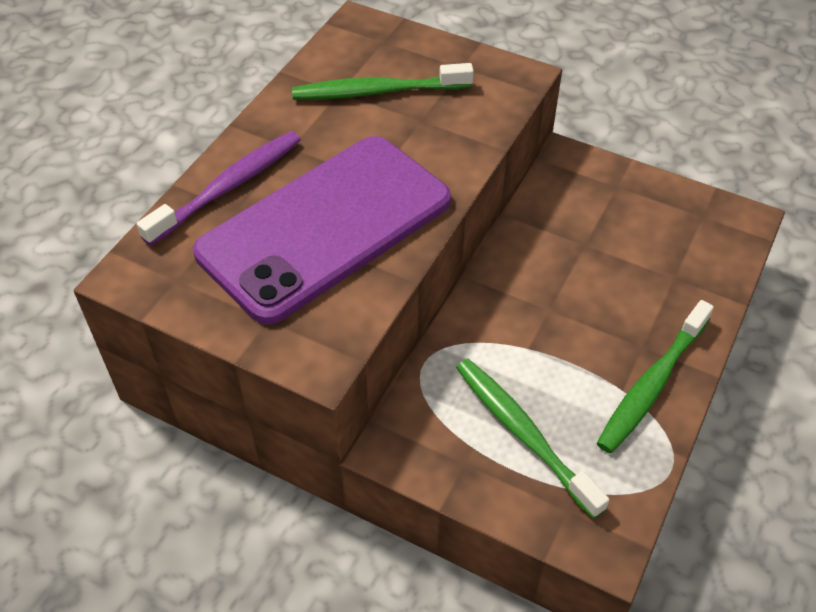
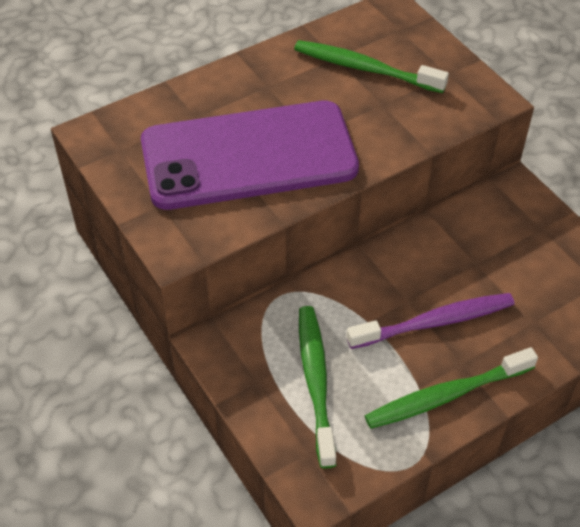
camera: 30 degrees right, 0 degrees up
(228, 187) = (201, 98): purple toothbrush -> purple toothbrush (435, 322)

